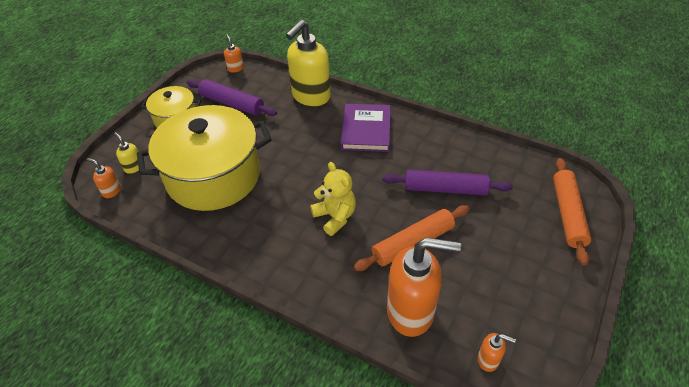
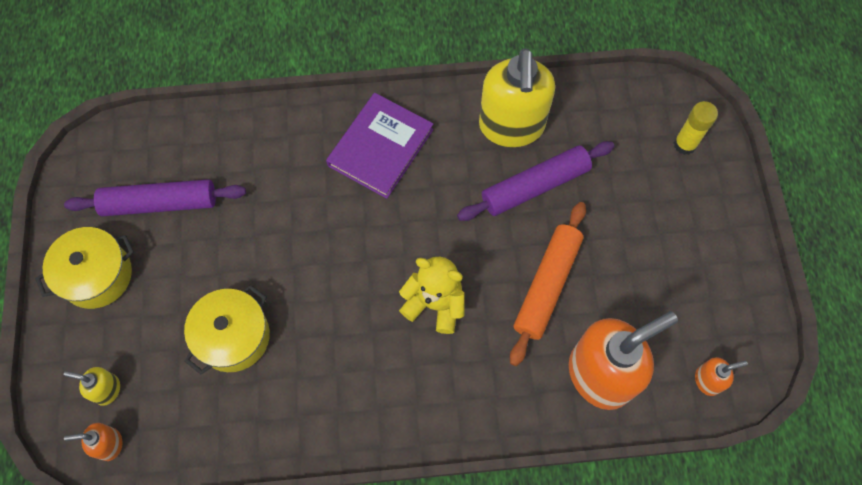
camera: 35 degrees left, 20 degrees up
(213, 176) = (233, 336): yellow pot -> yellow pot, size x0.51
(235, 68) = (112, 136): orange soap dispenser -> none
(310, 96) = (264, 130): yellow soap dispenser -> yellow soap dispenser (511, 127)
(366, 130) = (380, 147): purple book -> purple book turned 60 degrees clockwise
(568, 214) = (685, 144): orange rolling pin -> yellow glue stick

